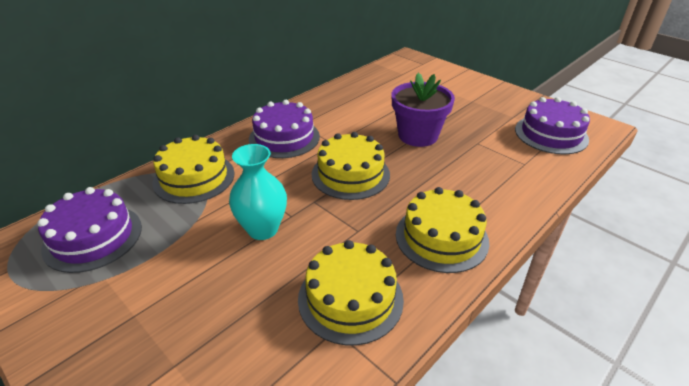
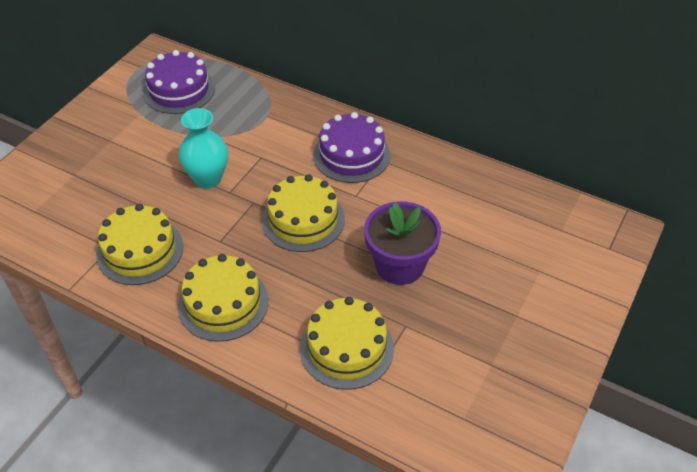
camera: 75 degrees right, 10 degrees up
(194, 178) = (265, 115): yellow cake -> yellow cake (346, 348)
(551, 134) = (459, 408): purple cake -> none

